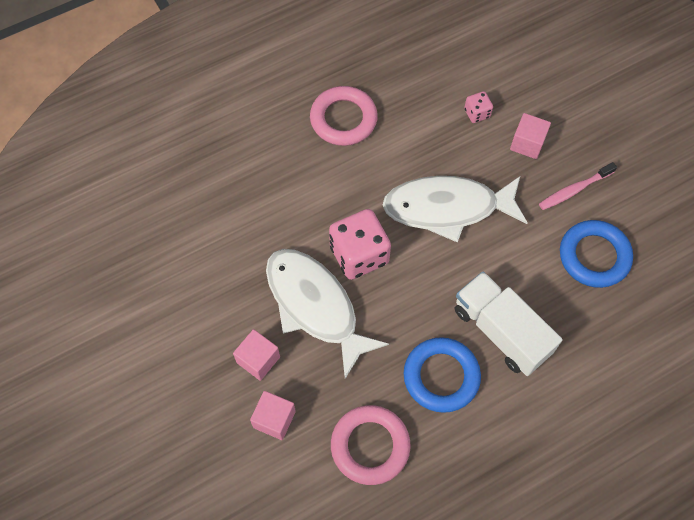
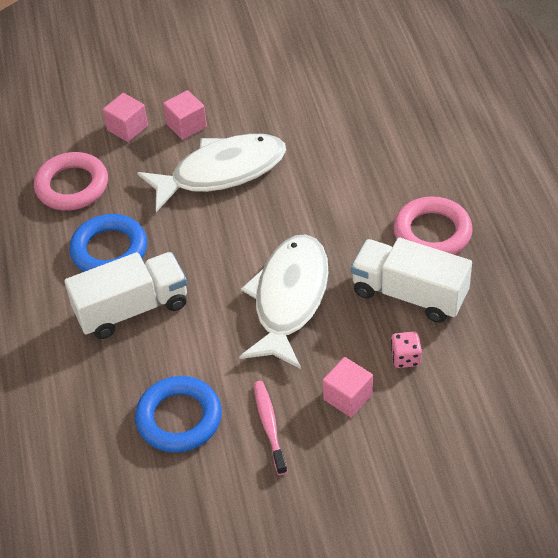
camera: 110 degrees right, 15 degrees down
(359, 255) = (262, 214): pink dice -> none
(414, 123) = (409, 294): none -> white truck

